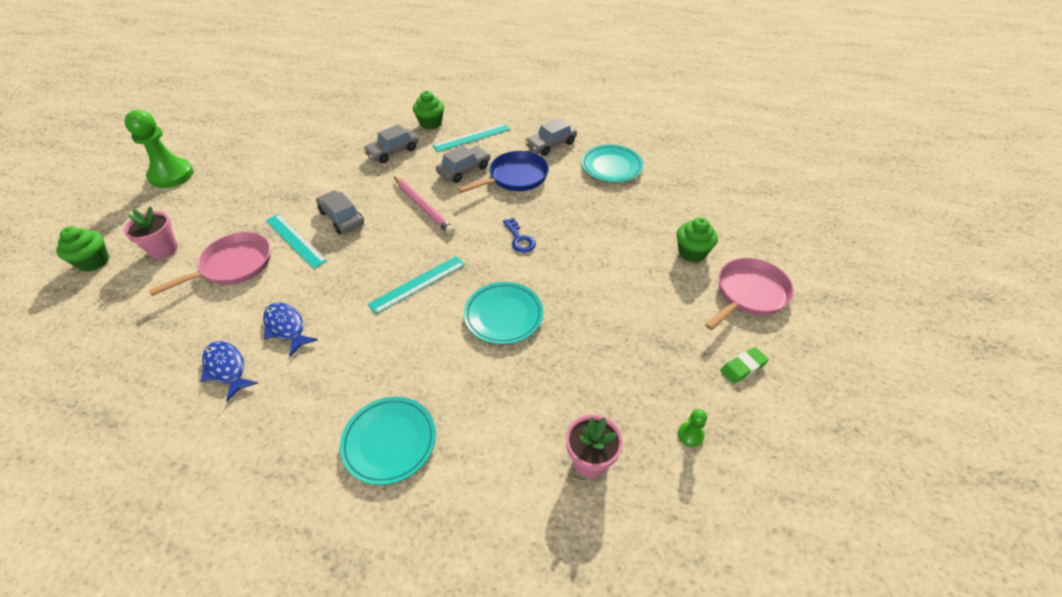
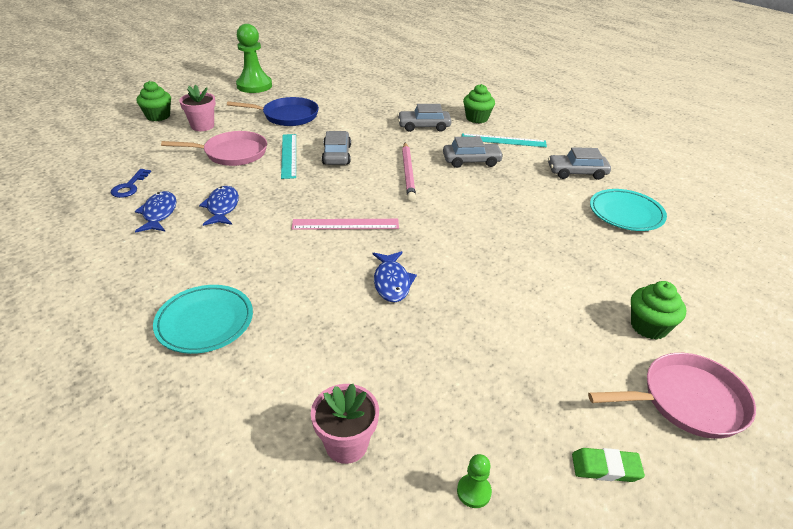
camera: 35 degrees right, 10 degrees down
(417, 284) = (345, 224): turquoise ruler -> pink ruler
(503, 315) = (392, 282): turquoise plate -> blue fish
(515, 177) = (514, 184): blue pan -> blue pan (287, 116)
(519, 239) = (468, 232): blue key -> blue key (129, 187)

